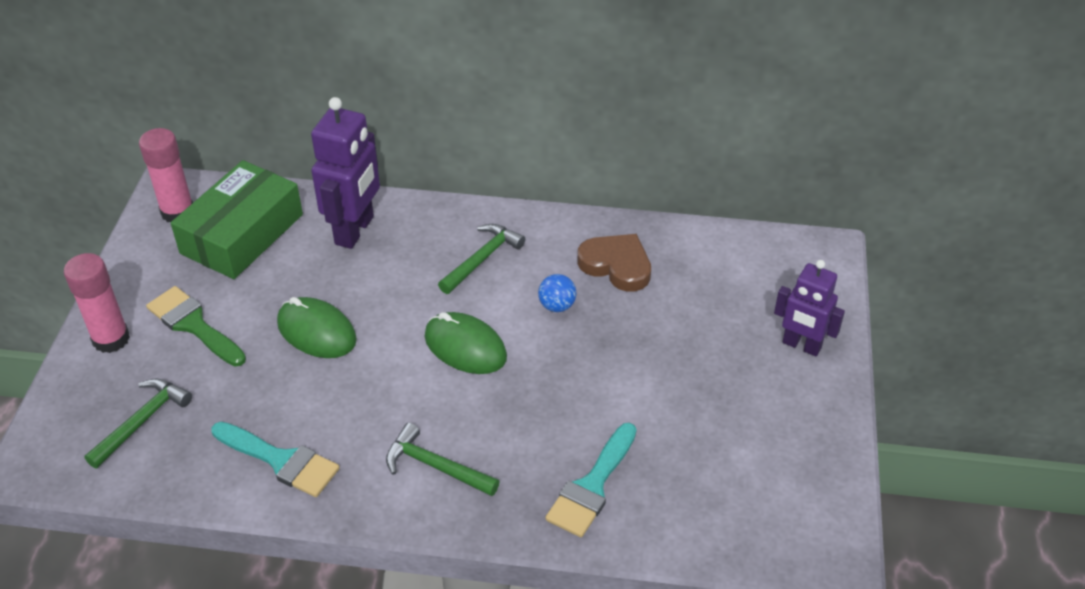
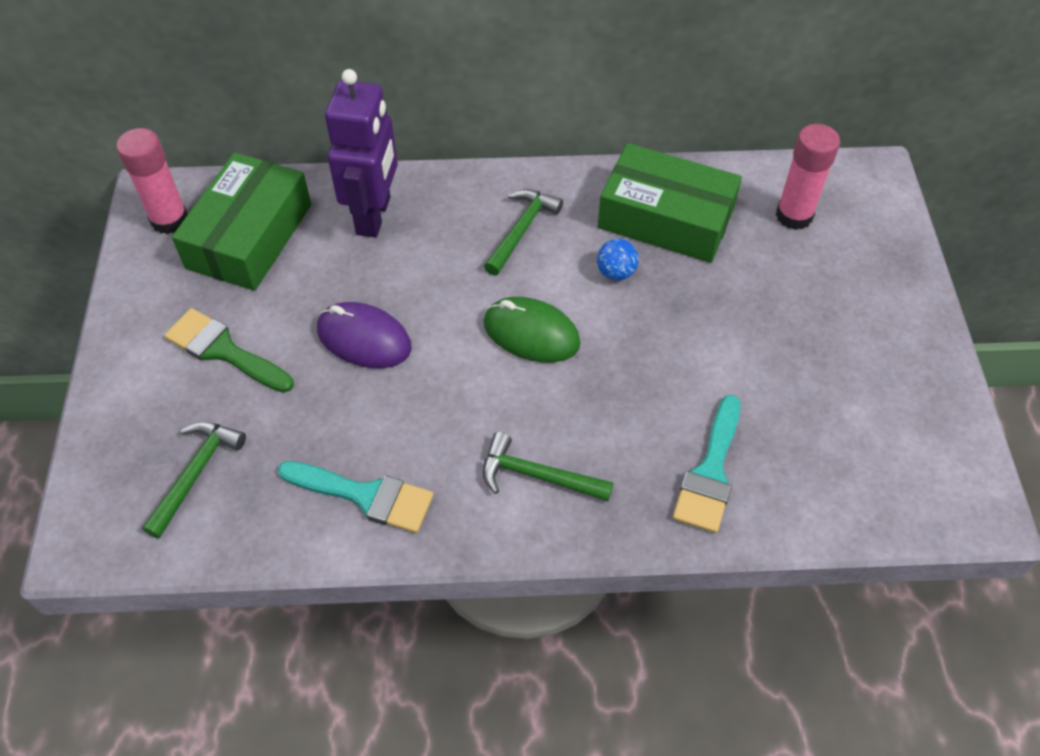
camera: 10 degrees left, 10 degrees up
(111, 339) = (133, 381): pink glue stick -> pink glue stick (794, 215)
(316, 331) = (364, 339): green mouse -> purple mouse
(616, 265) = (665, 218): brown heart -> green box
(801, 346) = (880, 282): purple robot -> none

